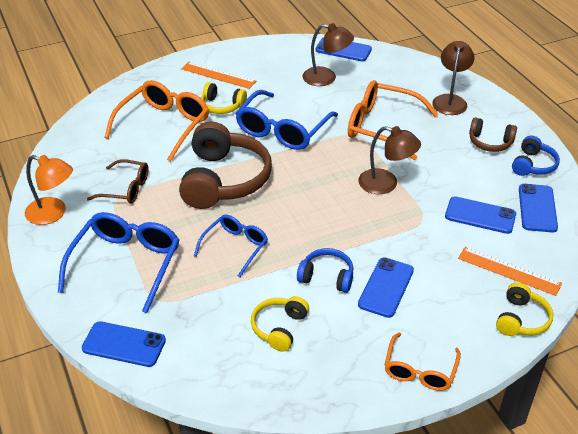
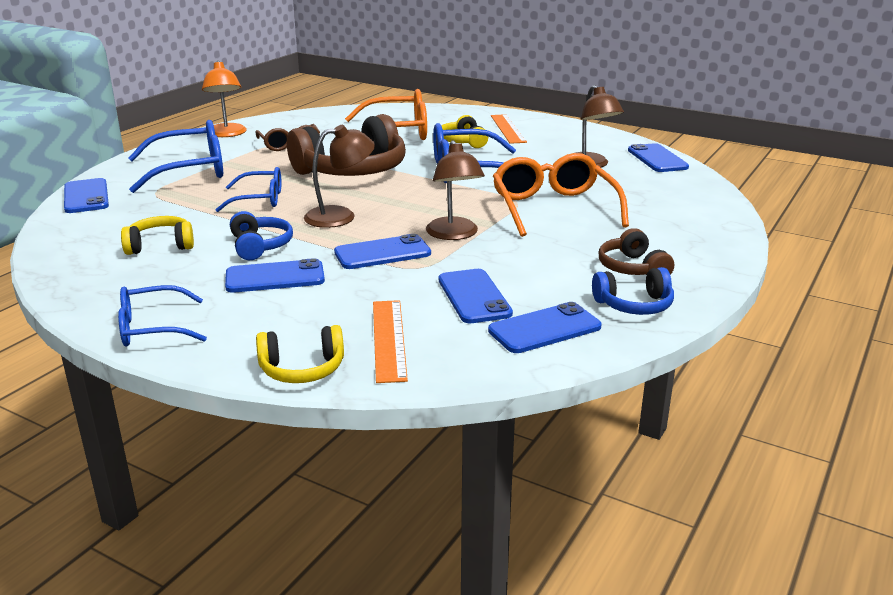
camera: 55 degrees right, 15 degrees down
(388, 225) = (382, 253): none -> blue phone
(420, 370) = (152, 328): orange glasses -> blue glasses
(450, 100) = (674, 227): brown lamp -> brown lamp (340, 216)

